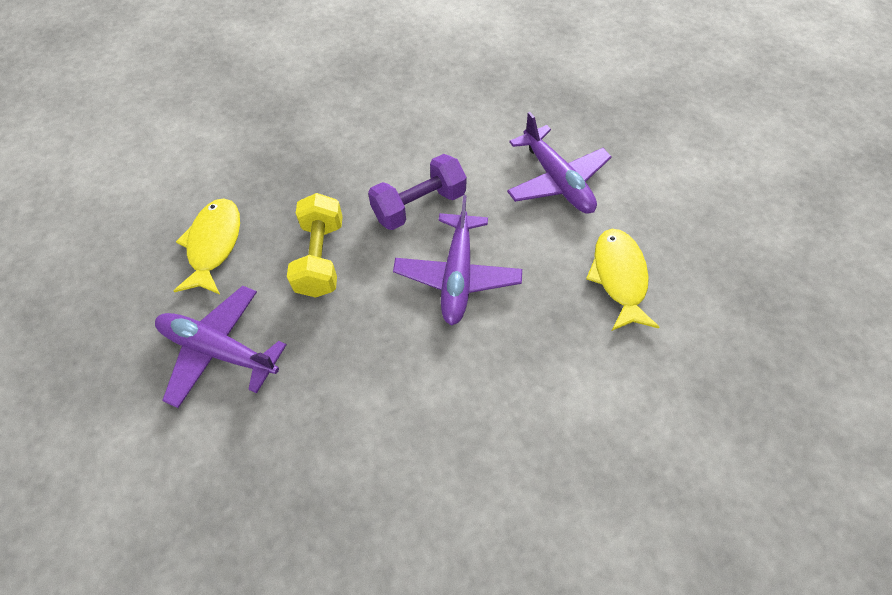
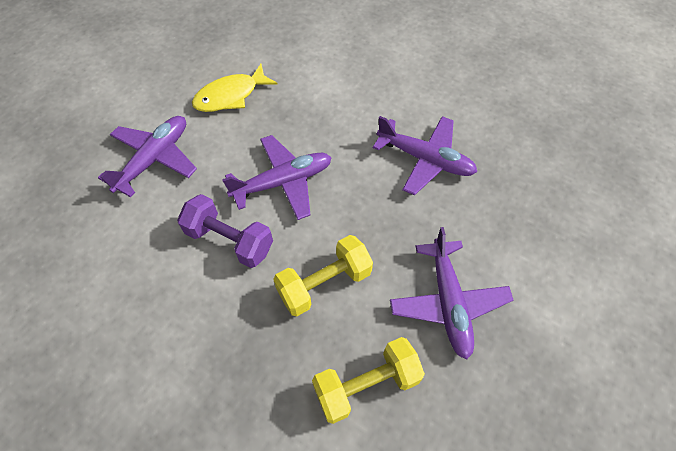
camera: 120 degrees left, 0 degrees up
(214, 245) = (366, 384): yellow fish -> yellow dumbbell
(392, 443) = (425, 160): none -> purple plane

